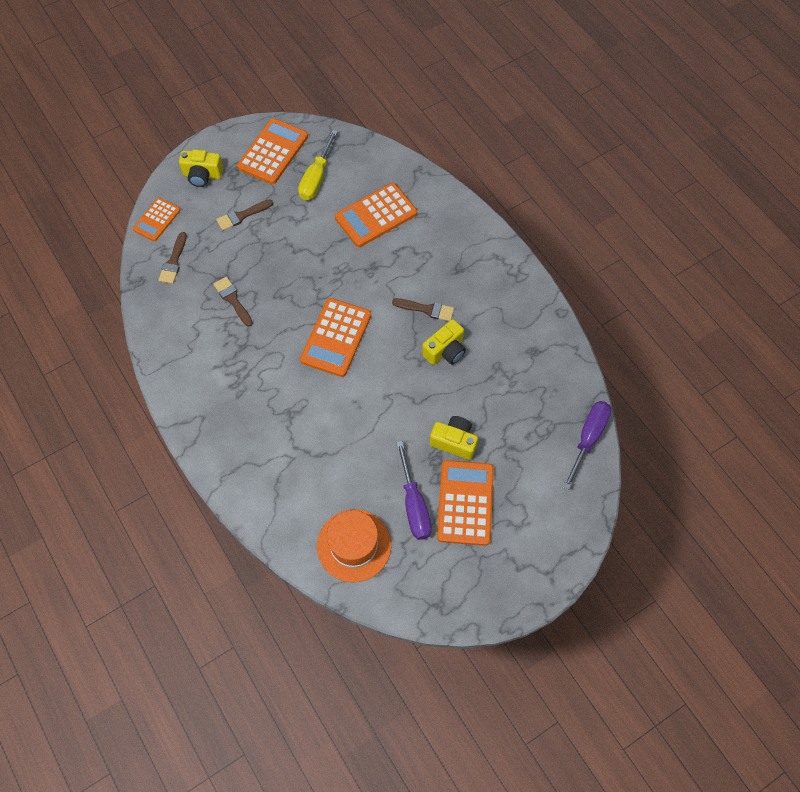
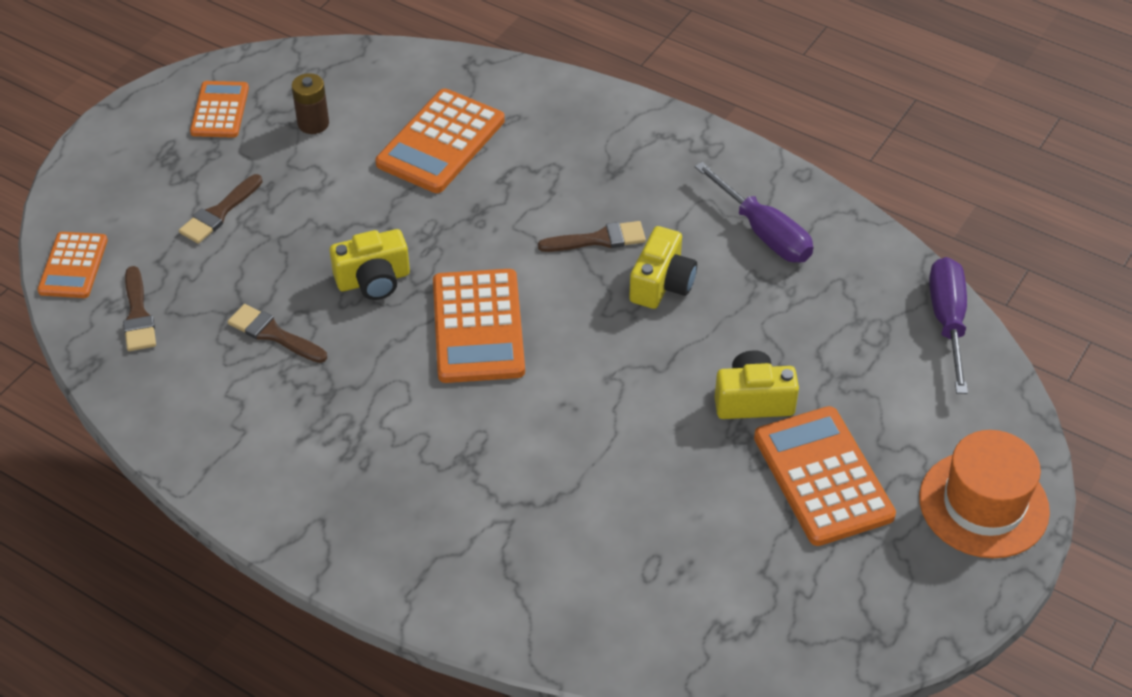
camera: 25 degrees left, 15 degrees down
(202, 175) = (117, 179): yellow camera -> yellow camera (373, 280)
(273, 152) = (220, 110): orange calculator -> orange calculator, size x0.62
(316, 178) = (313, 123): yellow screwdriver -> brown battery
(354, 545) = (687, 606): orange hat -> orange hat (983, 504)
(414, 505) = (747, 511): purple screwdriver -> purple screwdriver (764, 233)

